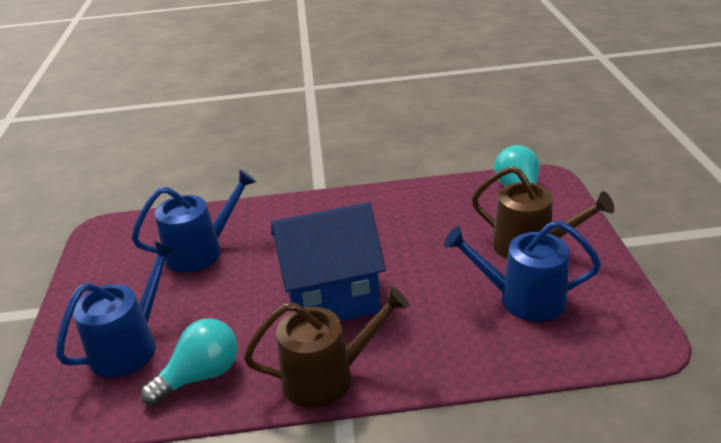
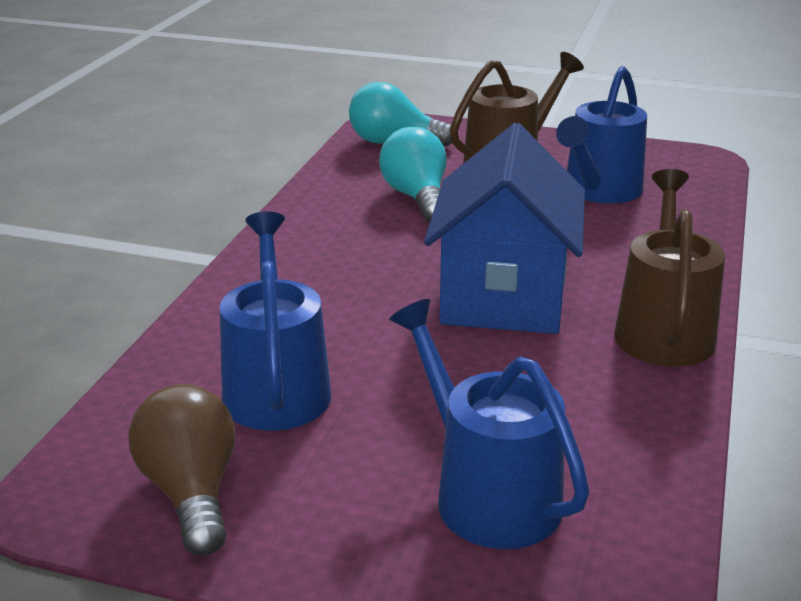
camera: 70 degrees left, 5 degrees down
(113, 259) = (191, 492): none -> brown light bulb
(201, 375) = (606, 429): turquoise light bulb -> turquoise light bulb (417, 197)

